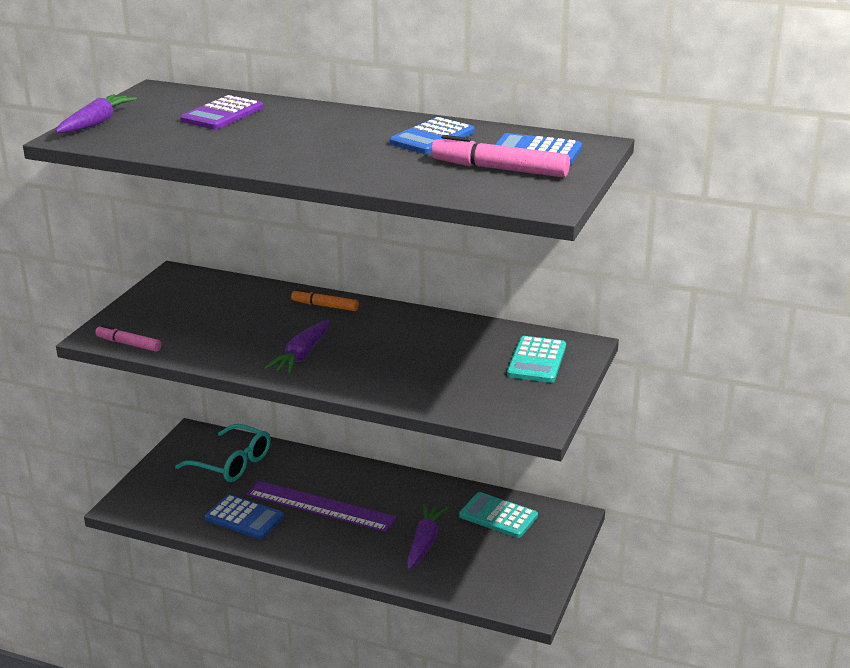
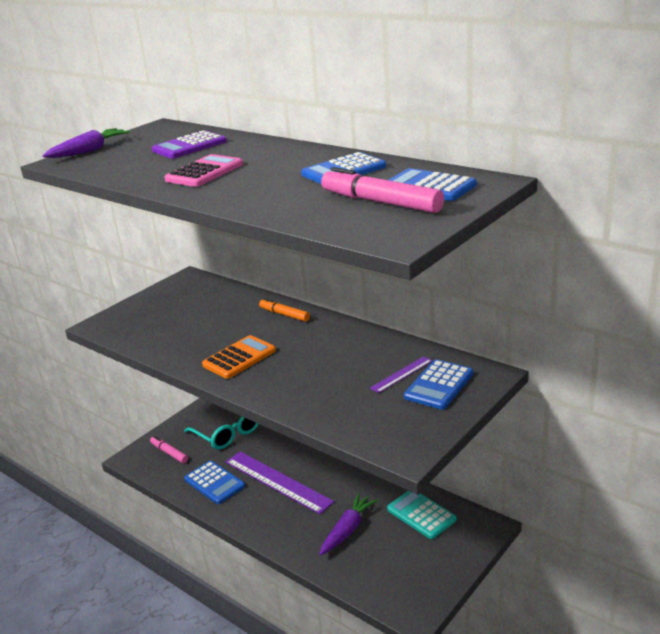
camera: 20 degrees right, 0 degrees up
(129, 344) = (115, 334): pink marker -> pink marker (169, 453)
(274, 144) = (204, 172): none -> pink calculator
(302, 355) = (239, 358): purple carrot -> orange calculator
(492, 354) = (401, 374): none -> purple ruler
(536, 361) = (439, 385): turquoise calculator -> blue calculator

